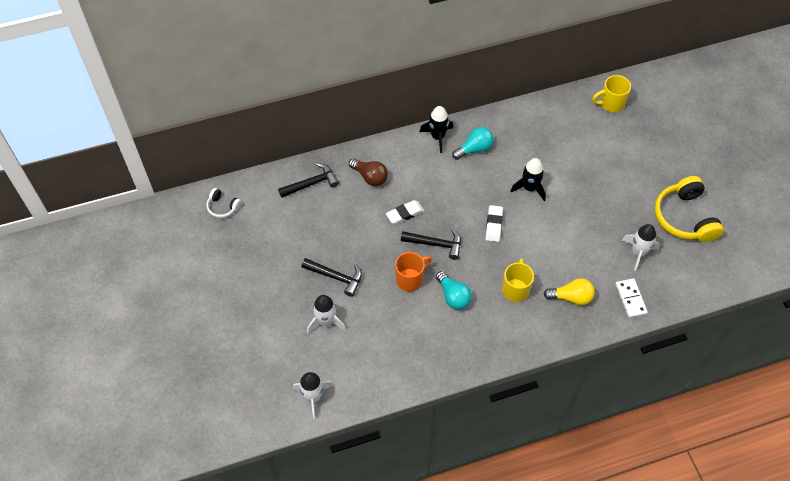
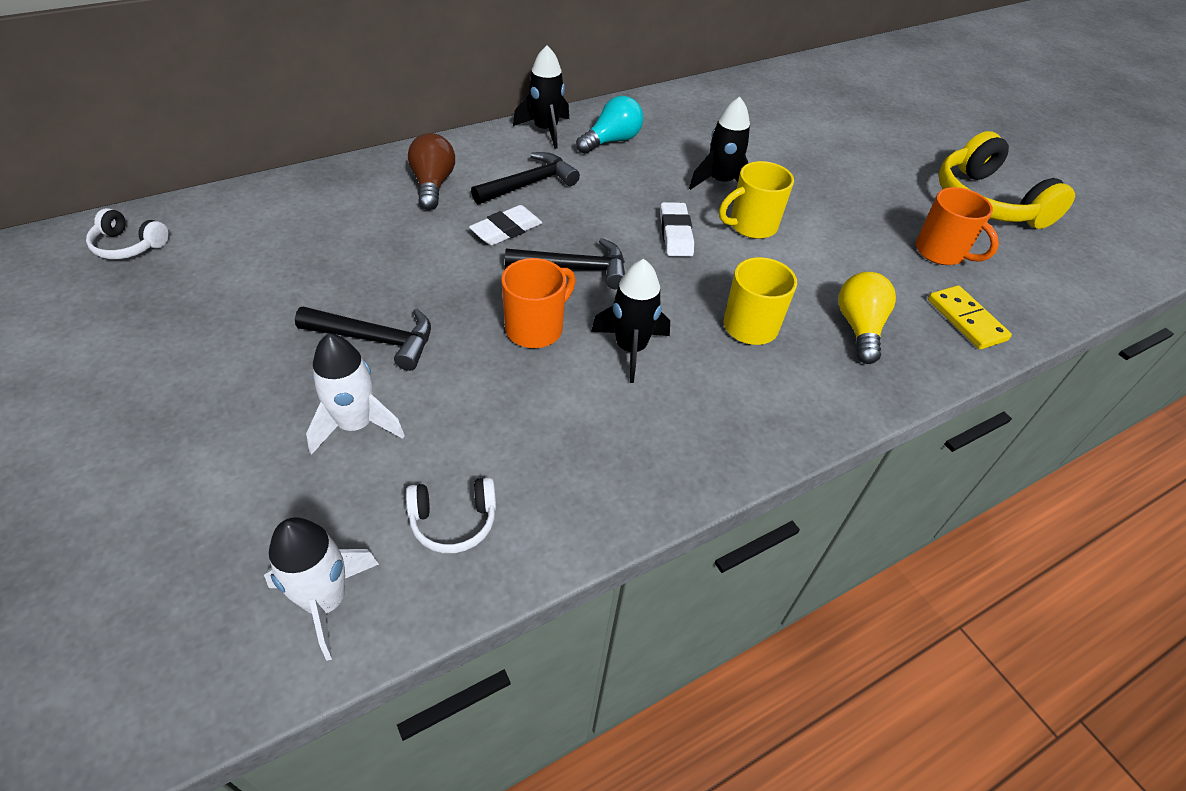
camera: 15 degrees left, 10 degrees down
(312, 183) = (320, 200): black hammer -> black hammer (529, 184)
(363, 372) = (453, 521): none -> white headphones
(370, 177) = (433, 185): brown light bulb -> brown light bulb turned 120 degrees counterclockwise
(453, 296) = (630, 348): turquoise light bulb -> black rocket
(571, 297) = (859, 328): yellow light bulb -> yellow light bulb turned 75 degrees counterclockwise
(611, 104) = (804, 84): yellow mug -> yellow mug (751, 226)
(630, 299) = (966, 320): white domino -> yellow domino
(638, 253) = (941, 252): white rocket -> orange mug

